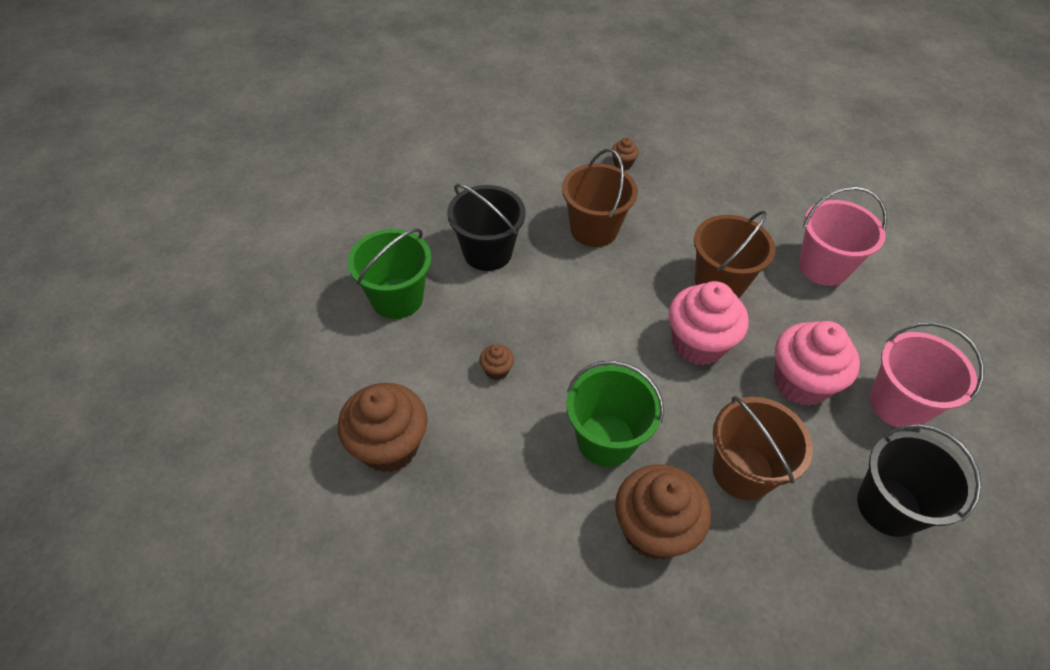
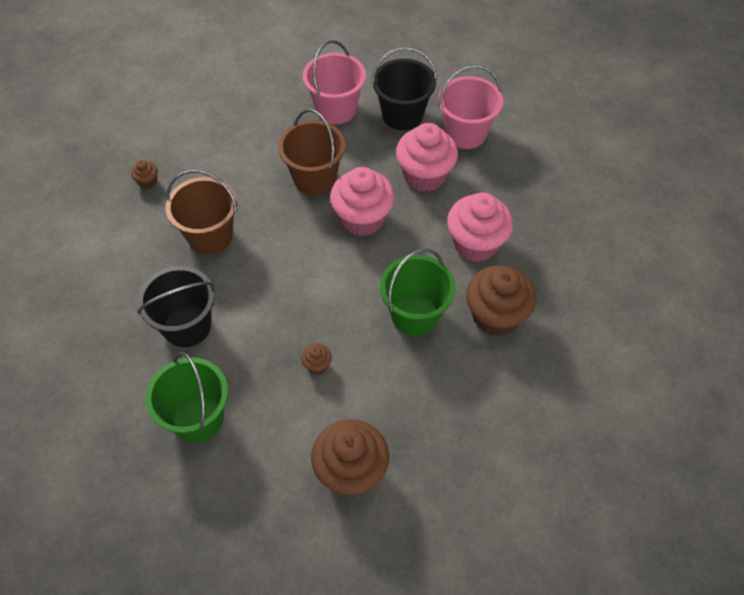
camera: 65 degrees left, 5 degrees up
(742, 471) = (475, 244): brown bucket -> pink cupcake
(889, 506) = (532, 179): black bucket -> black bucket (402, 115)

